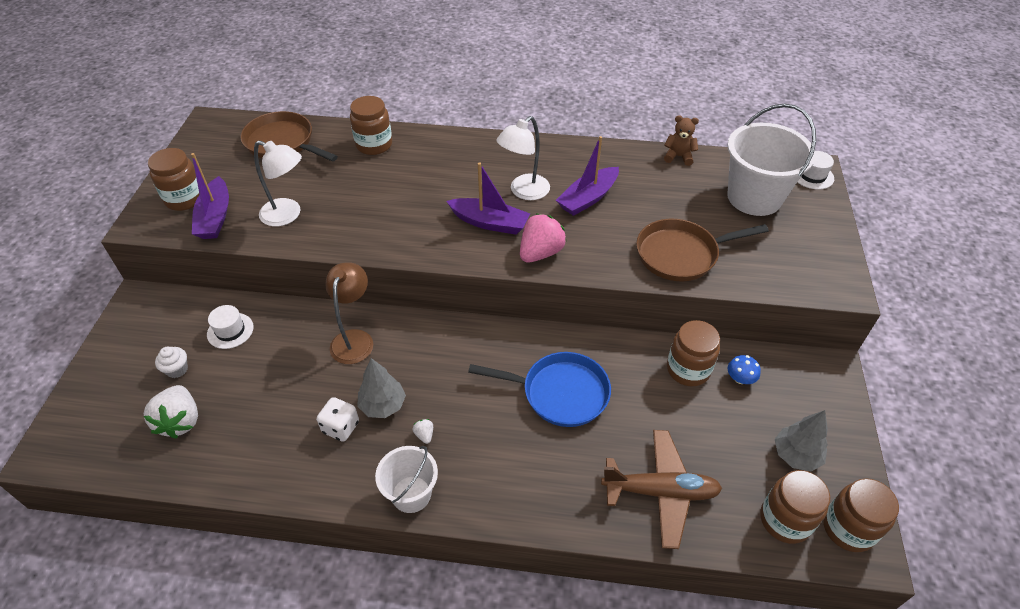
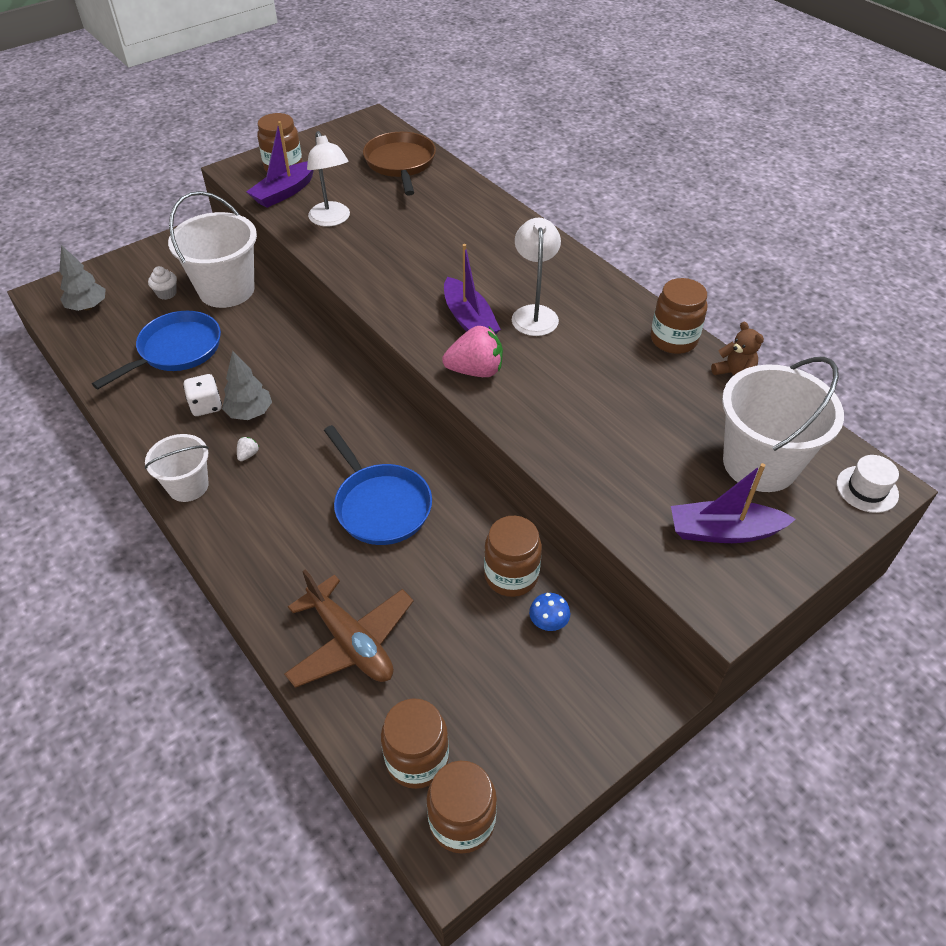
camera: 45 degrees right, 0 degrees up
(180, 421) = (128, 328): white strawberry -> none
(230, 331) = (226, 290): white hat -> white bucket
(253, 407) = (176, 351): none -> blue pan
(354, 339) = (293, 353): brown lamp -> none
(374, 145) = (465, 203): brown jar -> brown jar (673, 340)
(524, 192) = (534, 314): white lamp -> white lamp turned 90 degrees clockwise
(588, 198) = (583, 355): purple boat -> purple boat (723, 531)
(681, 254) = (600, 459): brown pan -> none
(795, 455) = (504, 724): grey tree -> grey tree (88, 307)

